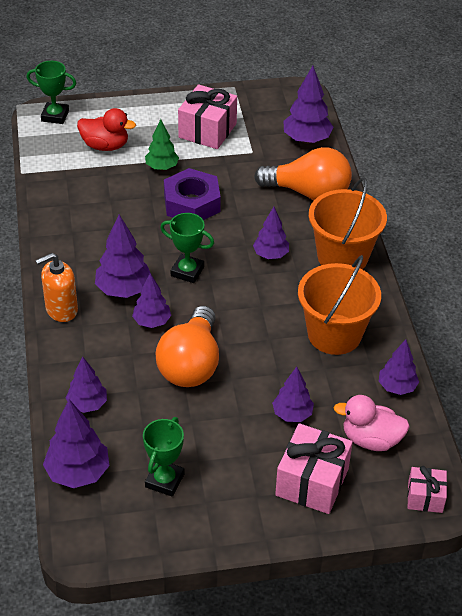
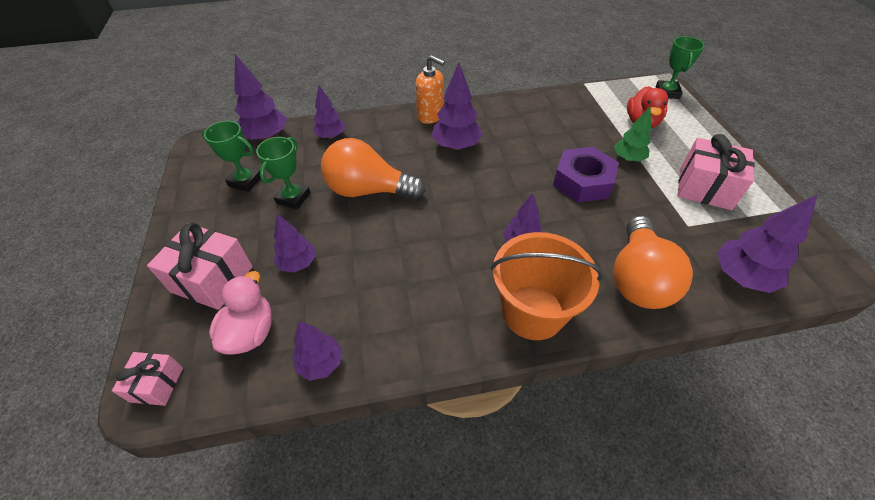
camera: 90 degrees right, 5 degrees up
(61, 310) = (430, 116): orange soap dispenser -> orange soap dispenser turned 150 degrees clockwise
(152, 322) = (419, 164): purple tree -> none
(187, 271) = (485, 183): green trophy -> green trophy (293, 198)
(334, 334) = (405, 301): orange bucket -> none

